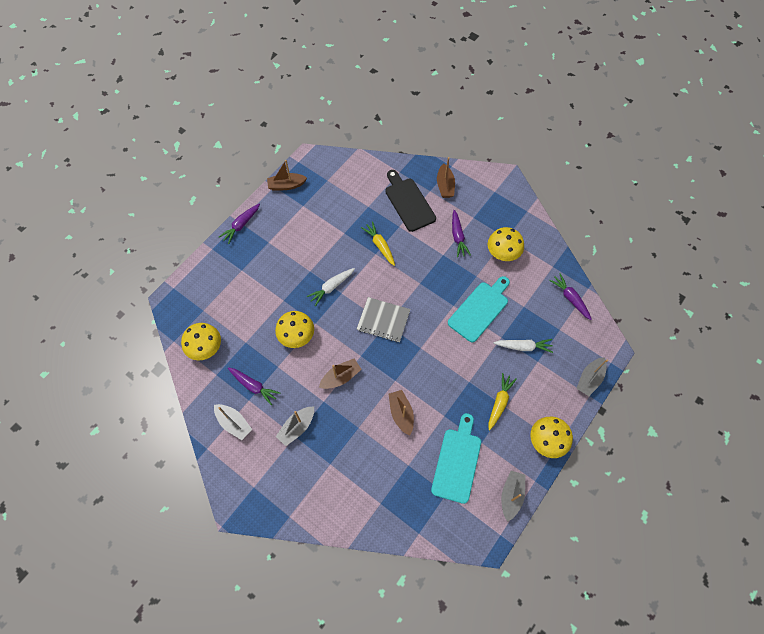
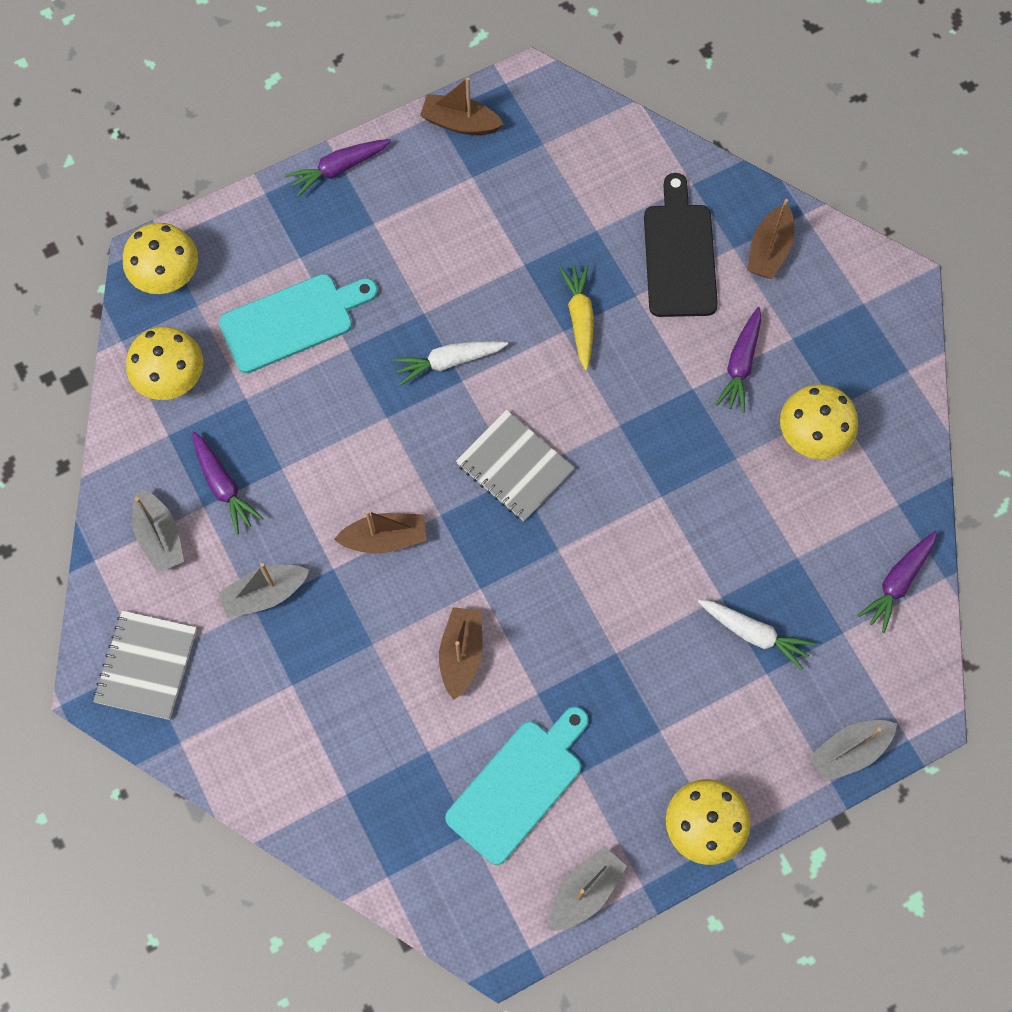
camera: 25 degrees right, 5 degrees up
(255, 487) = (146, 666): none -> grey notebook
(297, 336) = (342, 426): yellow mushroom -> yellow mushroom (167, 274)
(480, 309) = (708, 526): turquoise cutting board -> turquoise cutting board (293, 321)
(499, 402) = (652, 717): yellow carrot -> none
(570, 298) = (898, 582): purple carrot -> purple carrot turned 135 degrees counterclockwise

